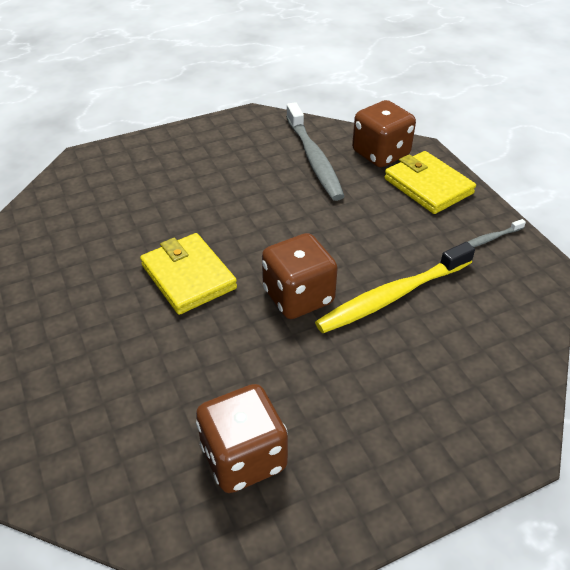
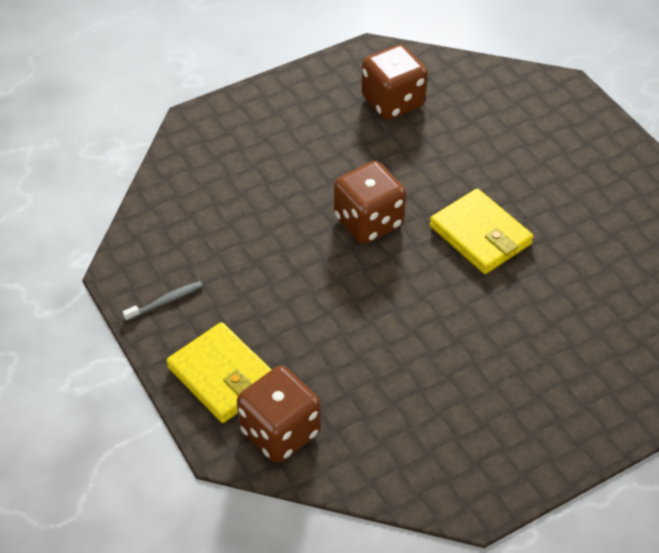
camera: 175 degrees right, 5 degrees up
(314, 159) = (371, 415): grey toothbrush -> none
(392, 296) = (278, 228): yellow toothbrush -> none

